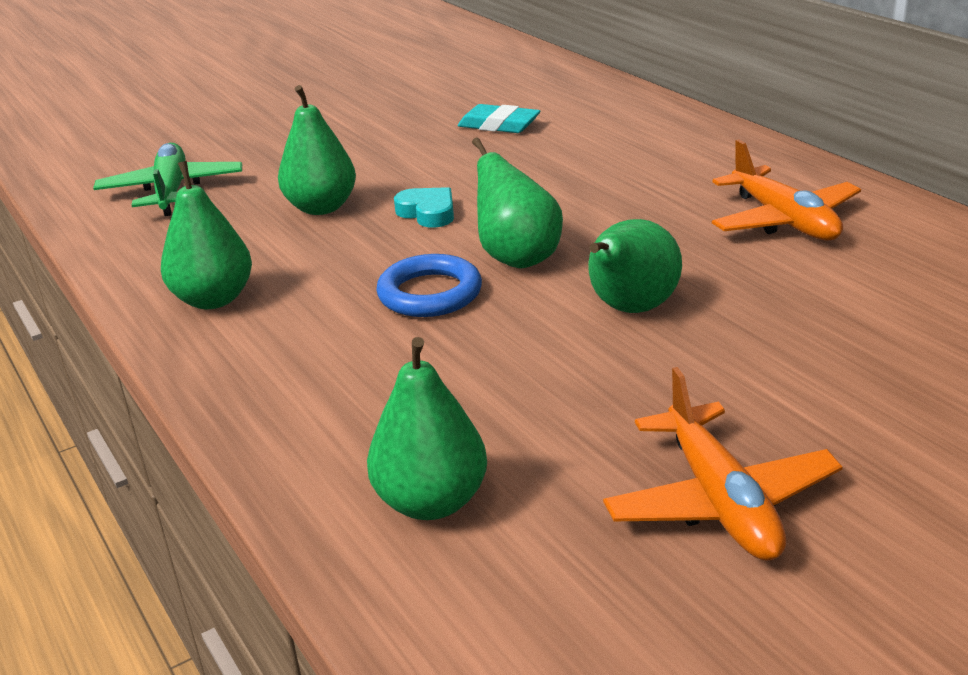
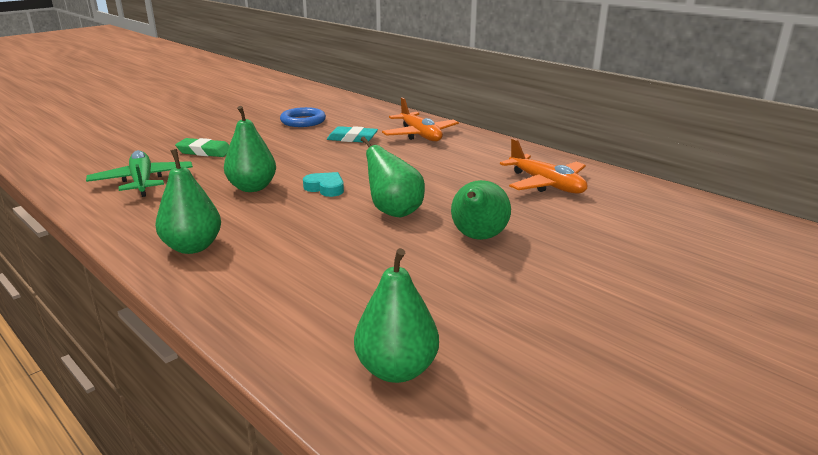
camera: 15 degrees left, 5 degrees down
(270, 143) = (205, 152): none -> green eraser
(430, 293) = (344, 235): blue ring -> blue ring (303, 121)
(720, 501) = (588, 350): orange plane -> orange plane (420, 135)

